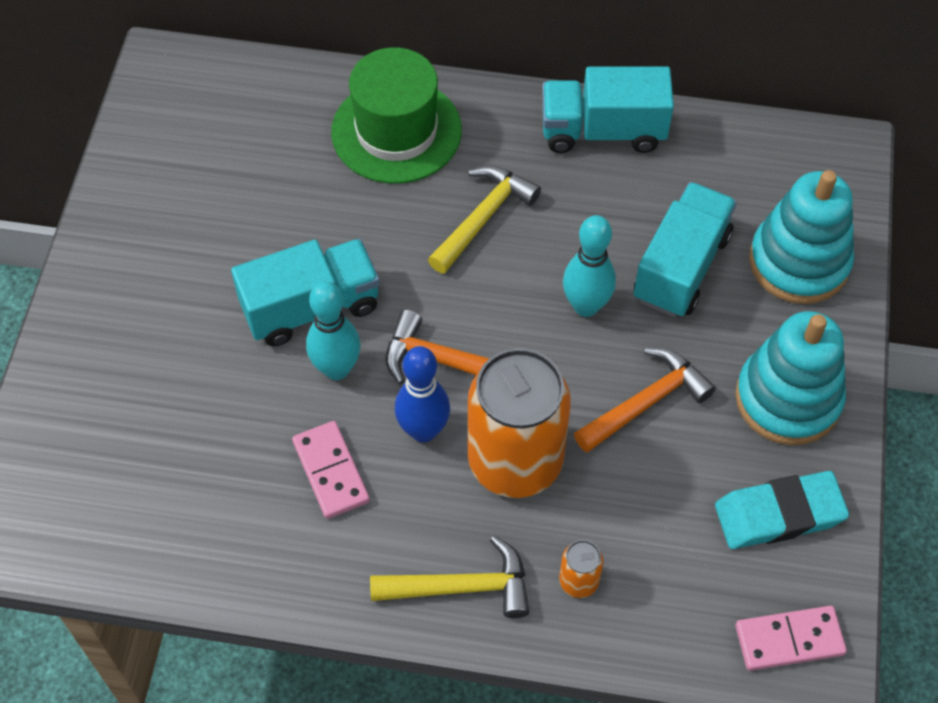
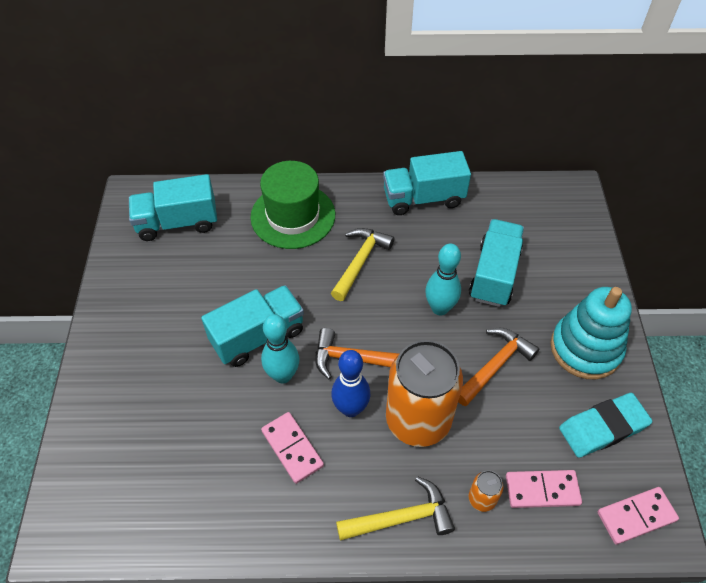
camera: 10 degrees left, 5 degrees down
(222, 118) = (177, 223): none -> turquoise truck
(666, 583) = (542, 490): none -> pink domino
(799, 262) = (566, 261): turquoise stacking toy -> none

